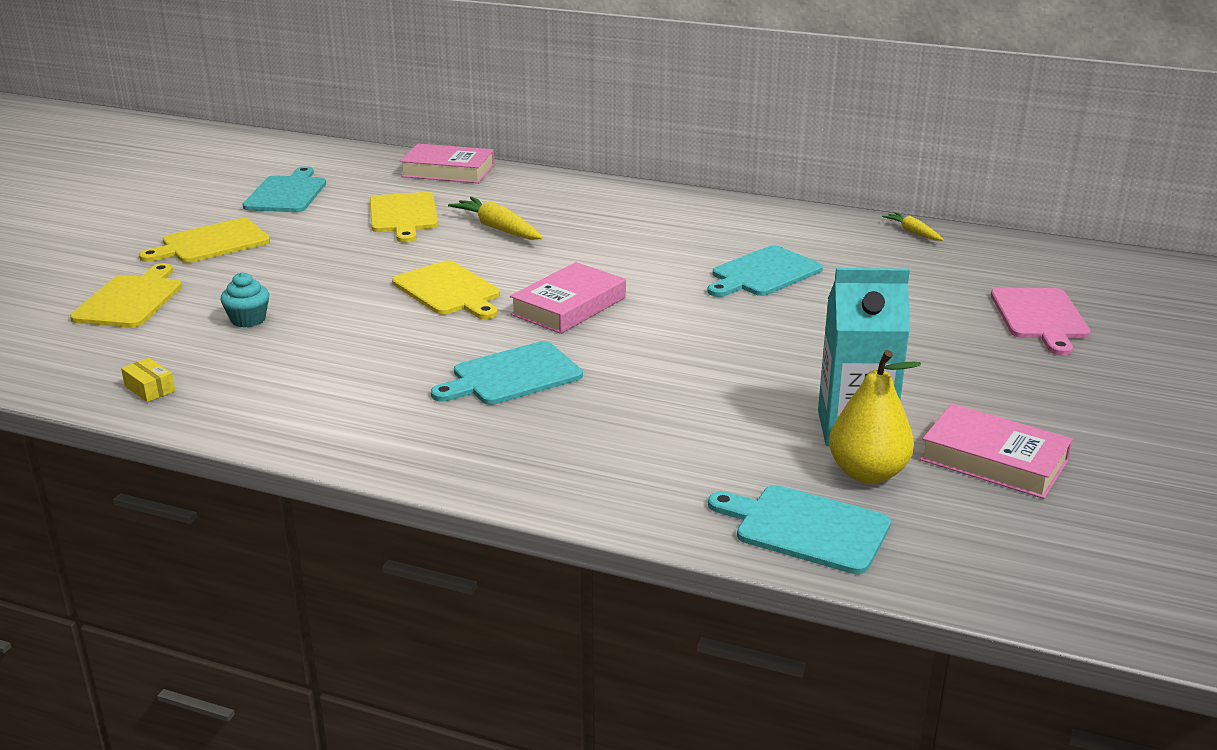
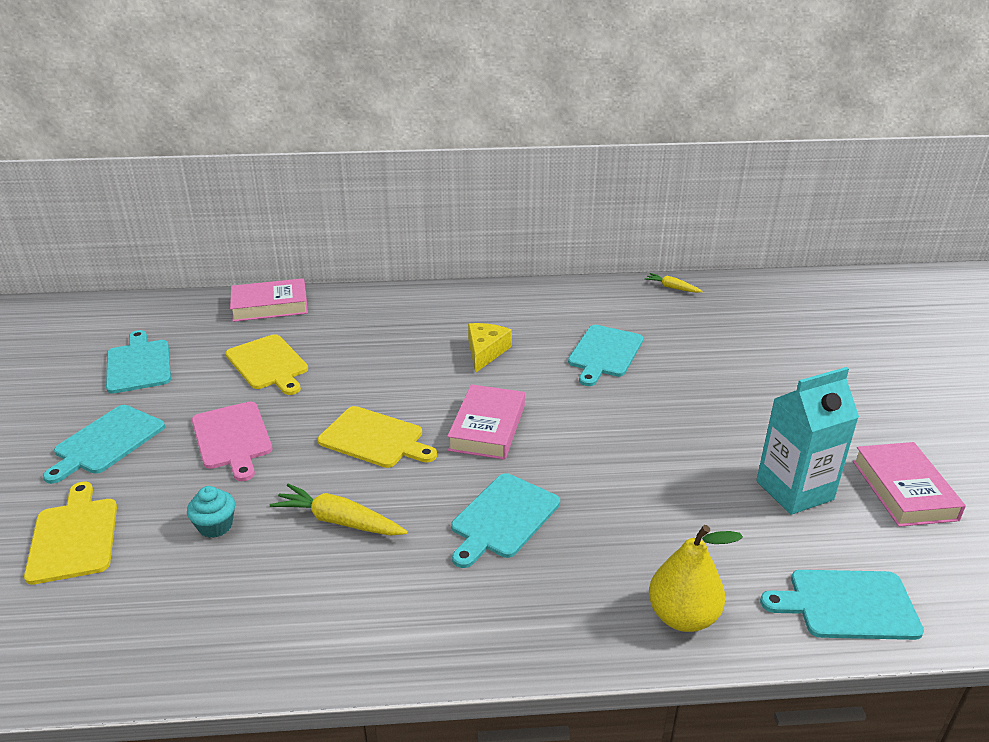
camera: 25 degrees left, 5 degrees up
(149, 389) = (180, 645): yellow box -> none
(211, 243) = (107, 442): yellow cutting board -> turquoise cutting board
(498, 228) = (362, 359): yellow carrot -> yellow carrot (339, 521)
(631, 247) = (485, 352): none -> yellow cheese
(868, 473) = (839, 532): yellow pear -> yellow pear (683, 616)
(994, 460) = (904, 490): pink book -> pink book turned 75 degrees clockwise
(1040, 317) = (816, 346): pink cutting board -> pink cutting board (232, 438)

